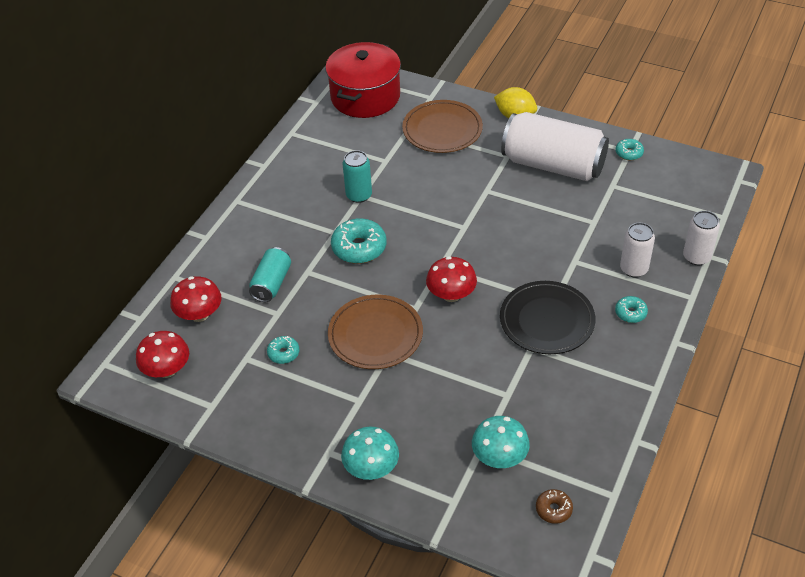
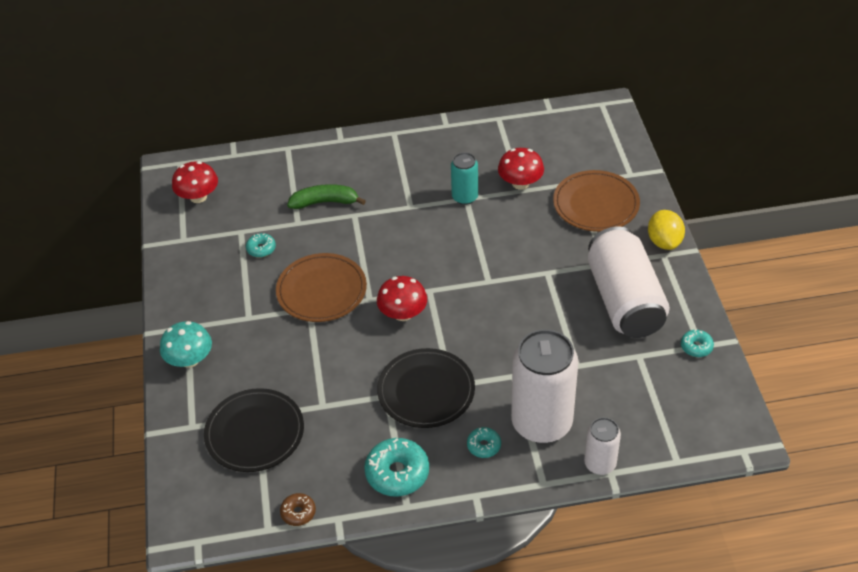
camera: 55 degrees right, 0 degrees up
(199, 314) = (262, 182): red mushroom -> red mushroom (520, 183)
(271, 283) = (325, 202): turquoise can -> green banana
(359, 248) = (406, 230): turquoise donut -> turquoise donut (397, 473)
(365, 96) = (587, 135): red pot -> none
(499, 457) = (254, 433): turquoise mushroom -> black plate
(553, 509) = (226, 494): brown donut -> brown donut (298, 513)
(634, 269) = (541, 423): white can -> white can, size x1.96

